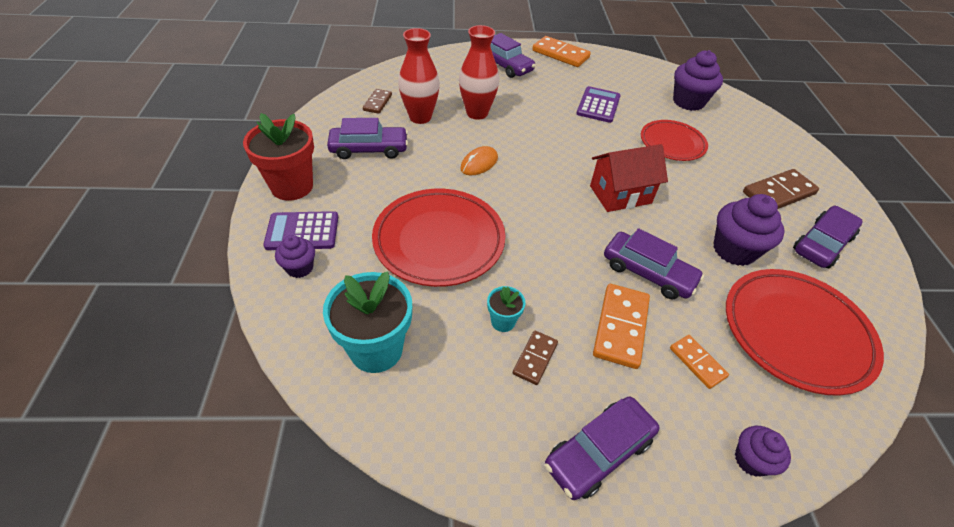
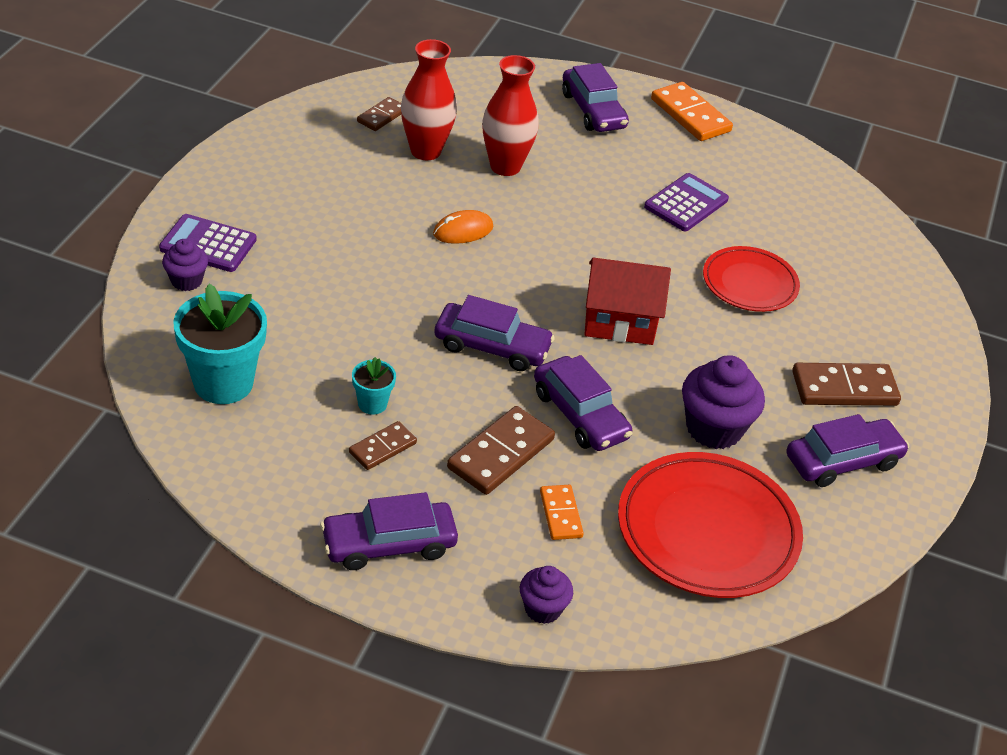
camera: 20 degrees right, 5 degrees down
(292, 186) = (221, 191): red flower pot -> none
(369, 149) = (336, 173): purple car -> purple car (492, 346)
(439, 240) = (355, 302): red plate -> none
(620, 327) = (500, 453): orange domino -> brown domino
(688, 102) = (829, 236): purple cupcake -> none

